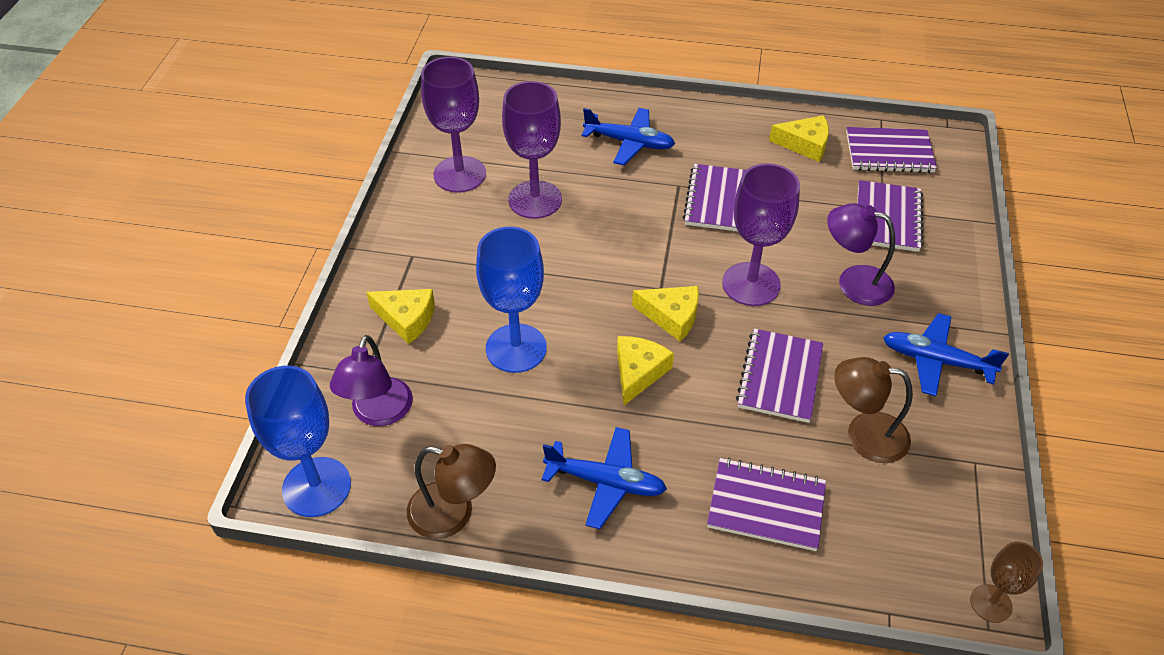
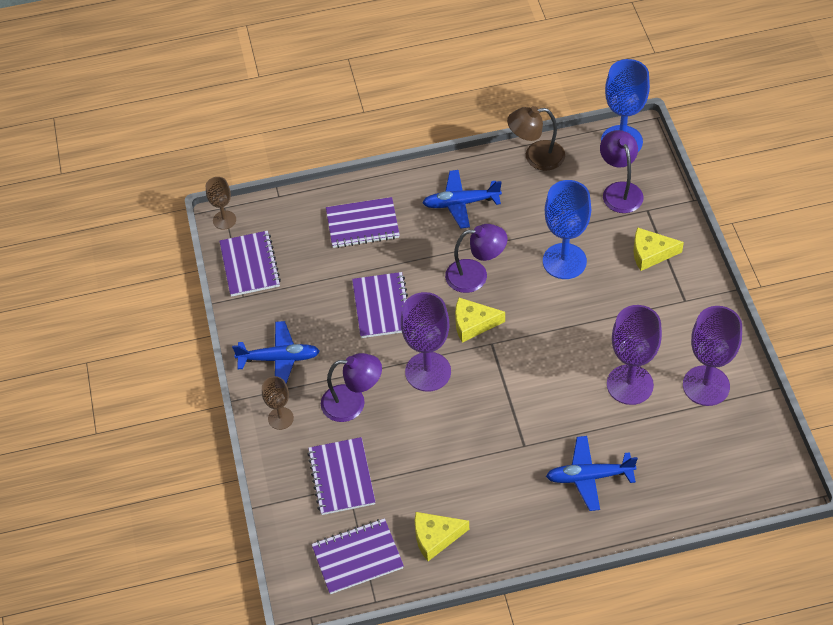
camera: 160 degrees right, 5 degrees up
(638, 372) = (475, 275): yellow cheese -> purple lamp
(719, 200) = (484, 442): purple notebook -> purple notebook (250, 265)
(864, 435) = (316, 288): brown lamp -> none
(946, 295) = (280, 418): none -> brown goblet

